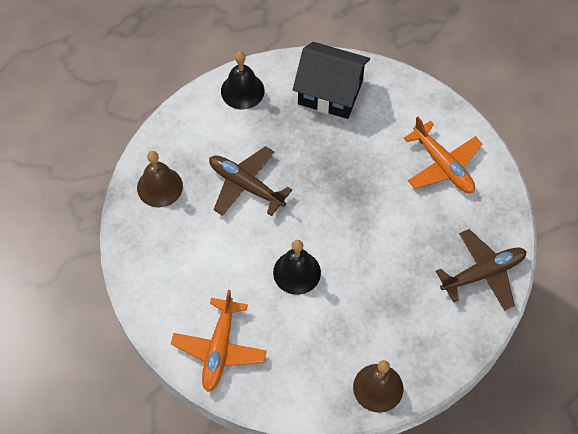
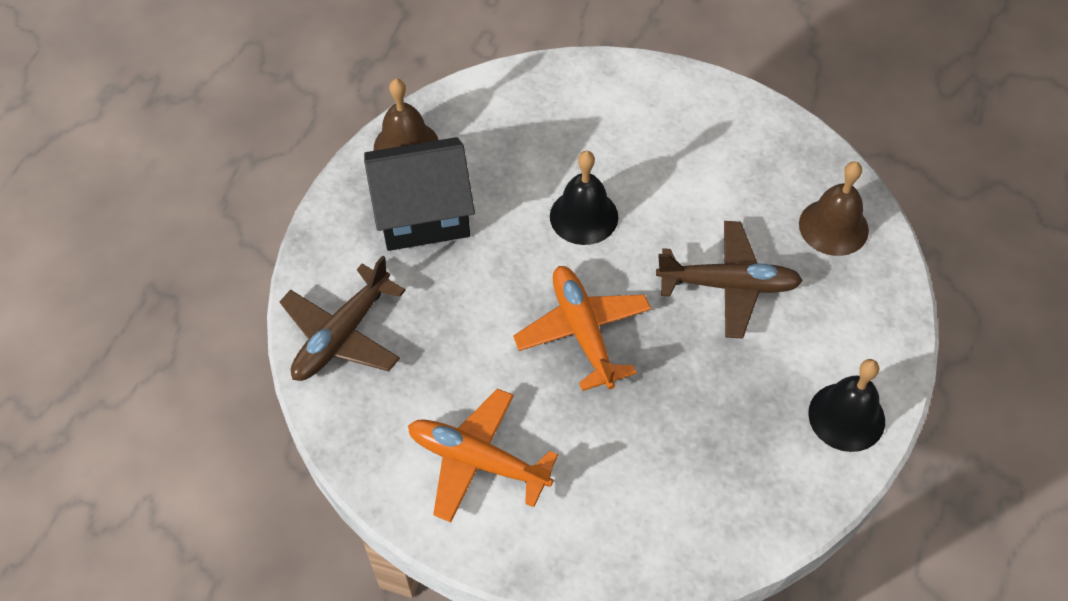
camera: 150 degrees right, 5 degrees down
(219, 349) = (611, 98): orange plane -> orange plane (582, 332)
(330, 92) = (719, 487): black house -> black house (423, 213)

